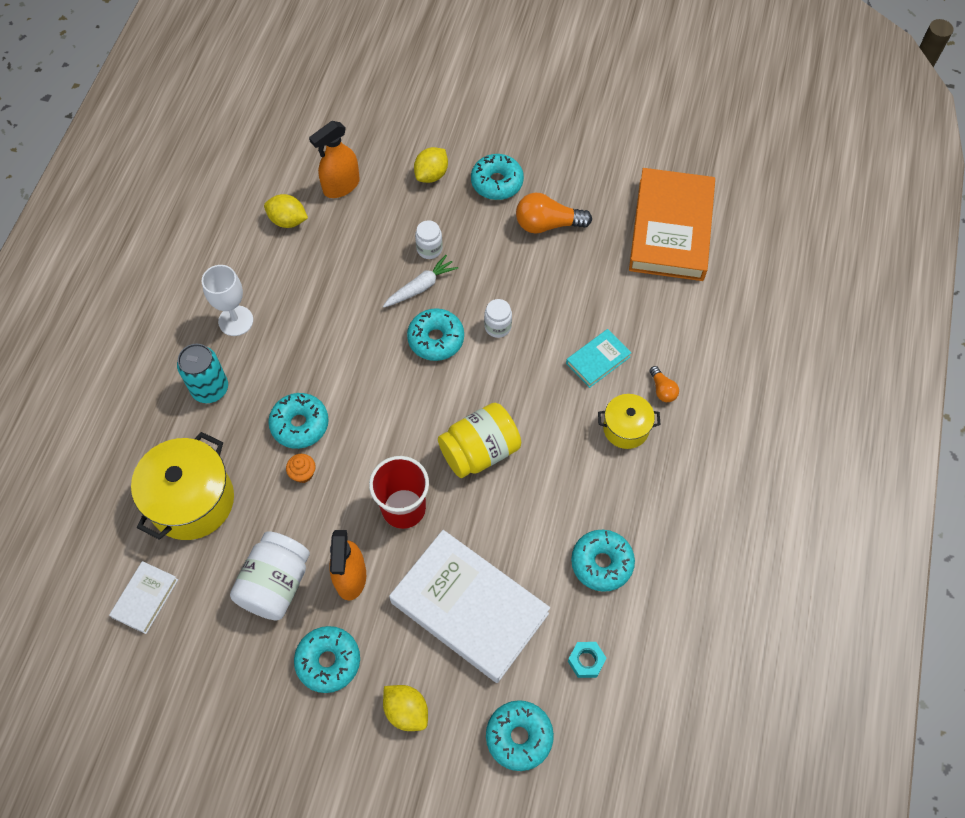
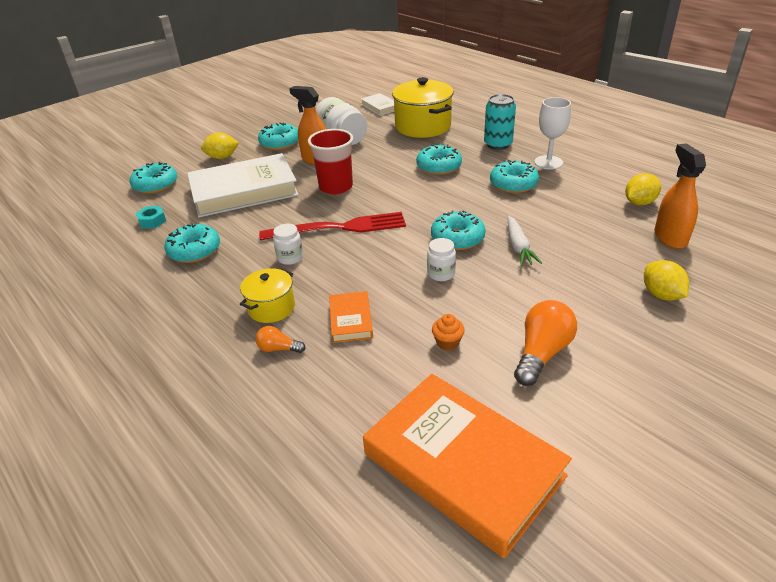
camera: 125 degrees right, 25 degrees down
(303, 473) = (401, 160): orange cupcake -> orange cupcake (447, 343)
(429, 249) = (559, 264): white jar -> white jar (290, 258)
(480, 451) = (339, 228): yellow jar -> red fork
(497, 182) = (627, 337): turquoise donut -> turquoise donut (513, 184)
(598, 360) = (351, 320): turquoise book -> orange book

